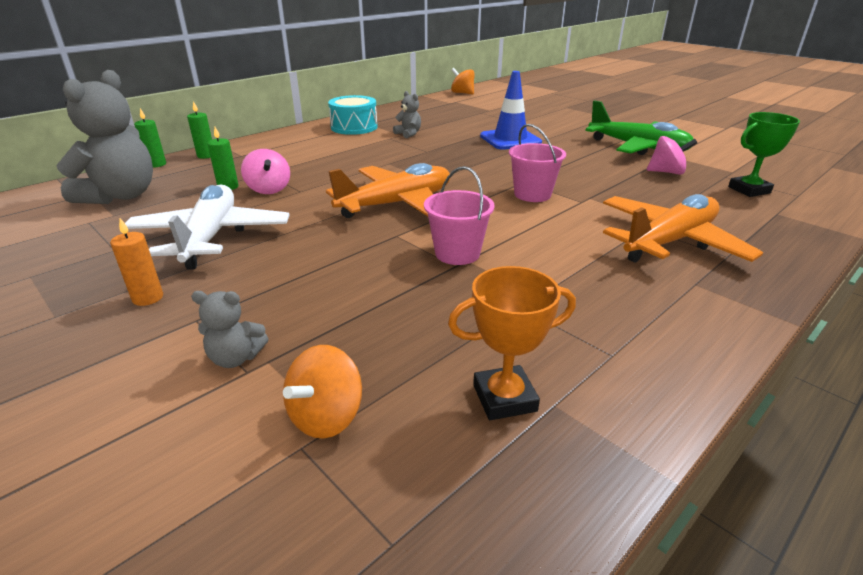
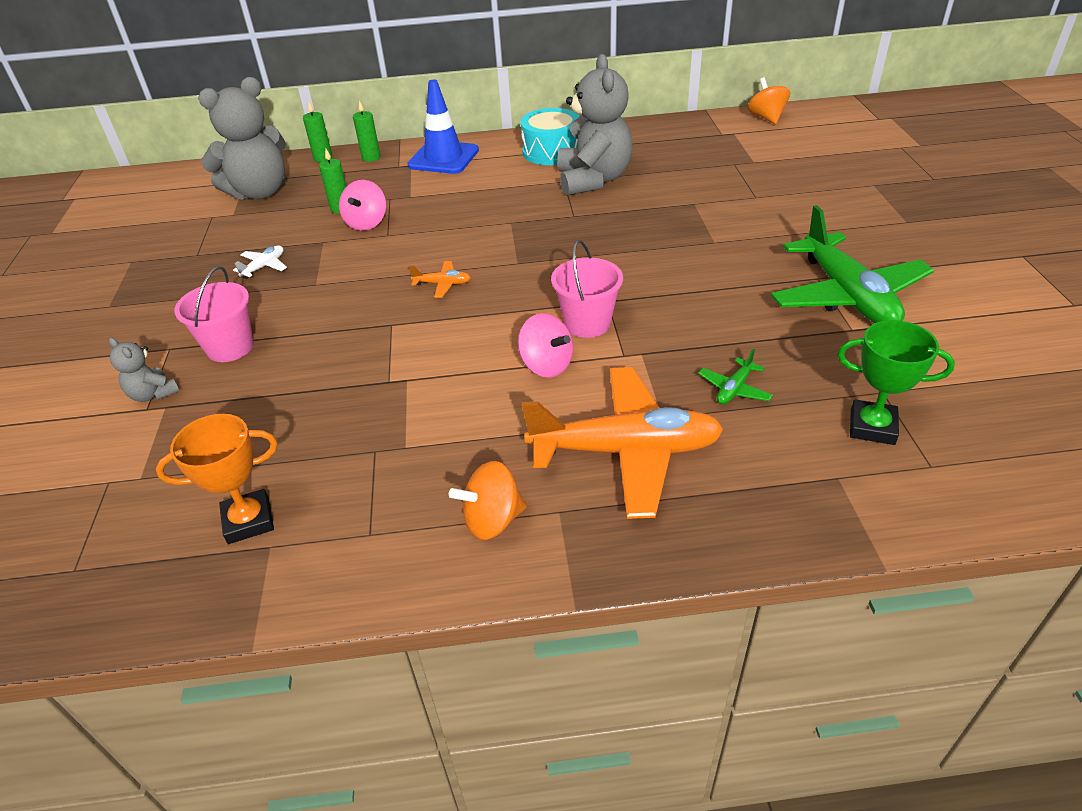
camera: 40 degrees right, 10 degrees up
(148, 298) = (166, 314): orange candle -> none
(211, 237) = (264, 267): white plane -> white plane, size x0.40
(326, 416) = (143, 469): orange spinning top -> orange spinning top (492, 520)
(396, 204) = (442, 284): orange plane -> orange plane, size x0.40
(408, 134) = (593, 180): grey teddy bear -> grey teddy bear, size x2.21
(457, 253) = (409, 368): pink bucket -> pink bucket (230, 347)
(504, 398) = (249, 521): orange trophy -> orange trophy turned 45 degrees counterclockwise
(510, 139) = (696, 226): blue traffic cone -> blue traffic cone (443, 158)
(664, 196) = (734, 389): none -> green plane
(666, 172) = (809, 352): pink spinning top -> pink spinning top (546, 365)

